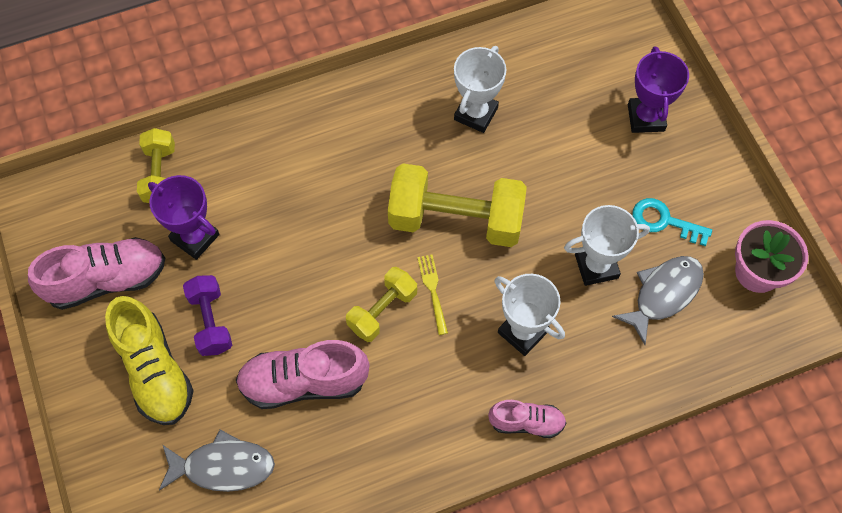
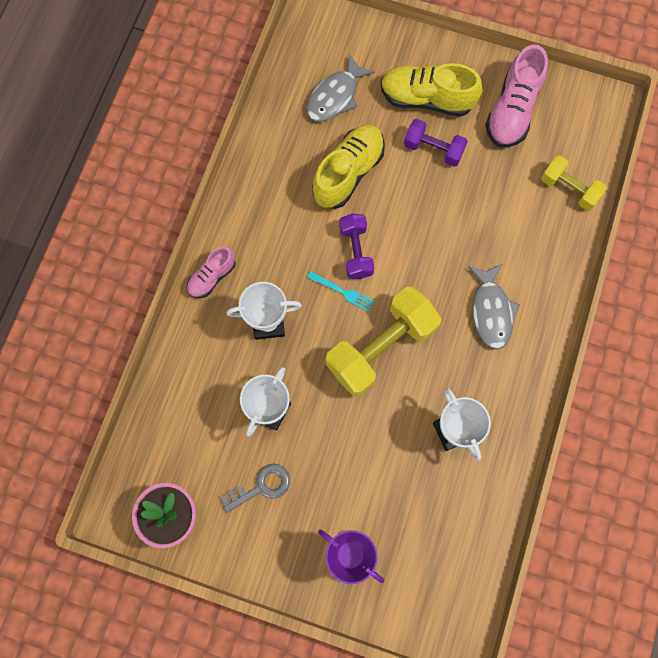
camera: 130 degrees right, 10 degrees up
(195, 237) = (502, 179): purple trophy -> none
(304, 382) = (348, 173): pink shoe -> yellow shoe
(382, 310) = (356, 251): yellow dumbbell -> purple dumbbell
(433, 291) = (342, 292): yellow fork -> turquoise fork
(663, 294) = (214, 435): grey fish -> grey fish (491, 311)
(664, 221) = (261, 486): turquoise key -> grey key

